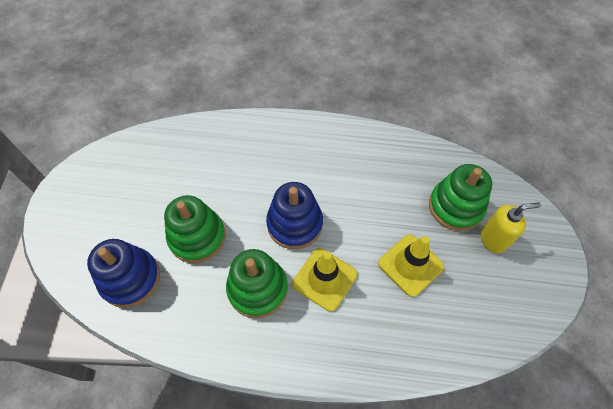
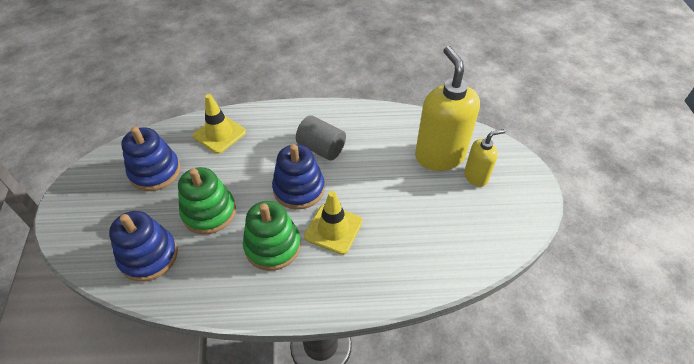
camera: 10 degrees left, 10 degrees down
(148, 180) = (155, 172): none -> blue stacking toy
(326, 177) = (321, 148): none -> grey cylinder
(410, 265) = (408, 206): yellow traffic cone -> yellow traffic cone (219, 134)
(455, 207) = (439, 156): green stacking toy -> yellow soap dispenser

